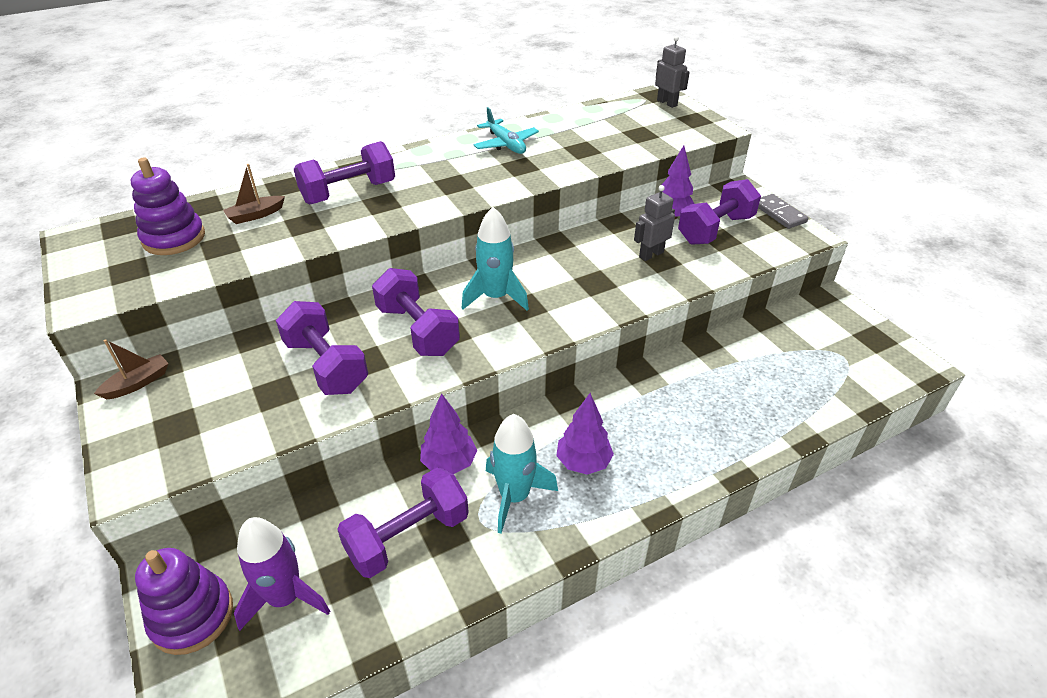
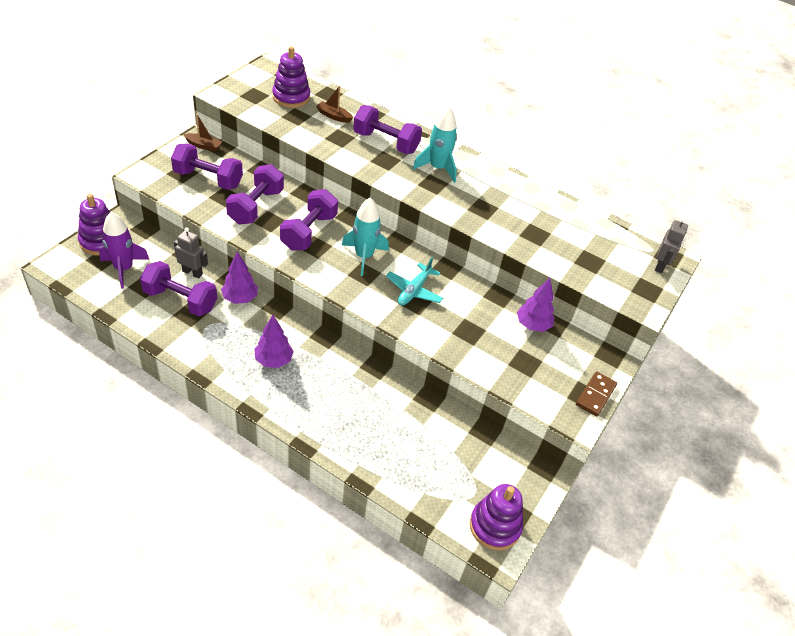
camera: 55 degrees right, 5 degrees up
(506, 144) = (506, 192): turquoise plane -> turquoise plane (414, 291)
(514, 496) = (230, 336): turquoise rocket -> turquoise rocket (437, 168)
(651, 254) = (471, 324): grey robot -> grey robot (192, 272)
(715, 229) = (536, 356): purple dumbbell -> purple dumbbell (208, 179)
(779, 213) = (595, 395): grey domino -> brown domino
(886, 356) = (495, 526): none -> purple stacking toy

